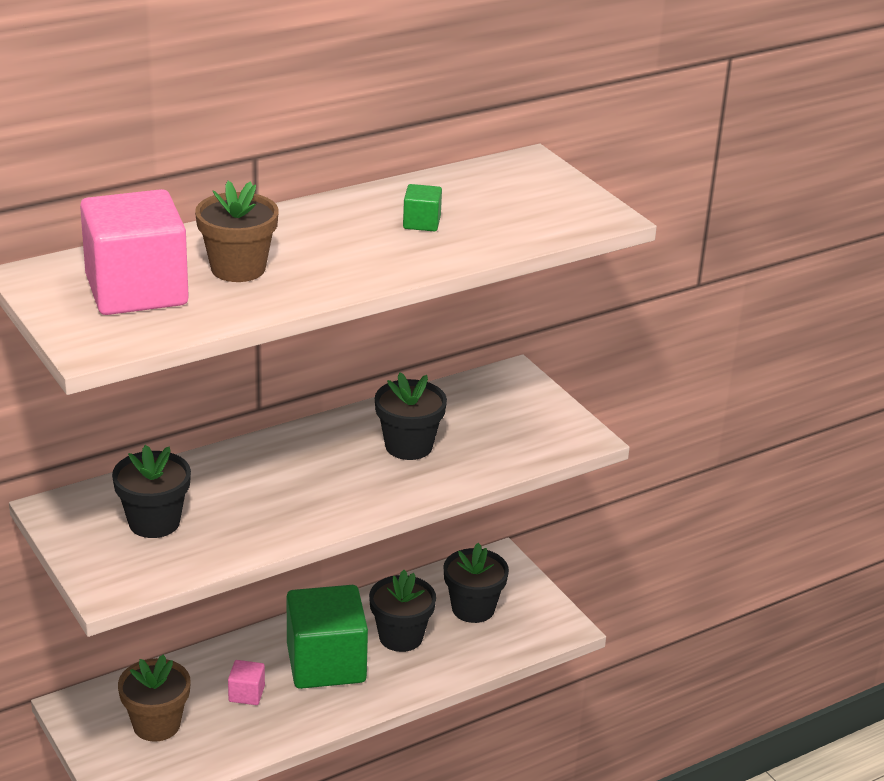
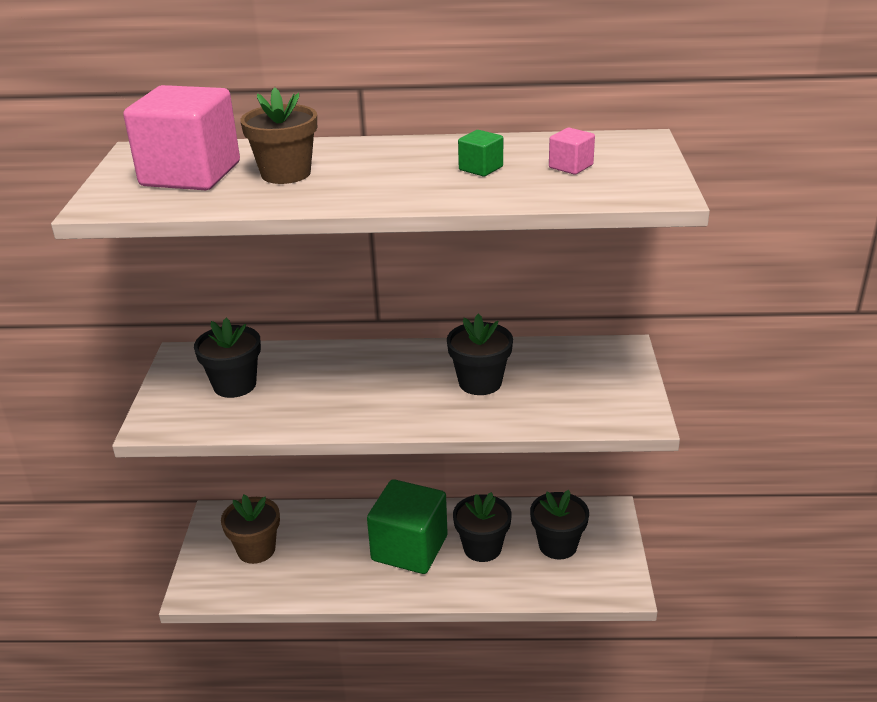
camera: 35 degrees right, 0 degrees up
(246, 694) = (334, 550): pink cube -> pink cube (571, 166)

